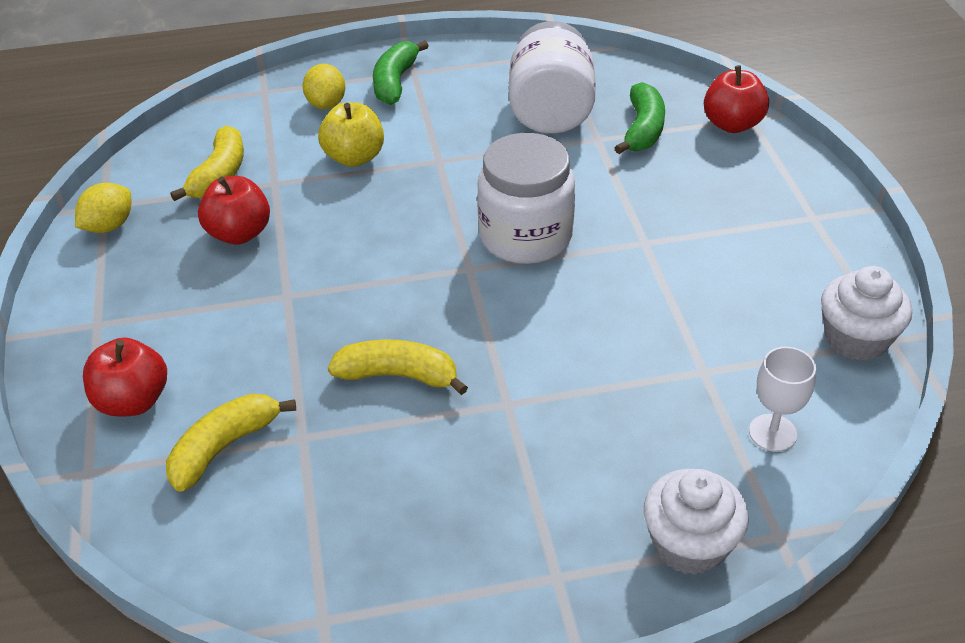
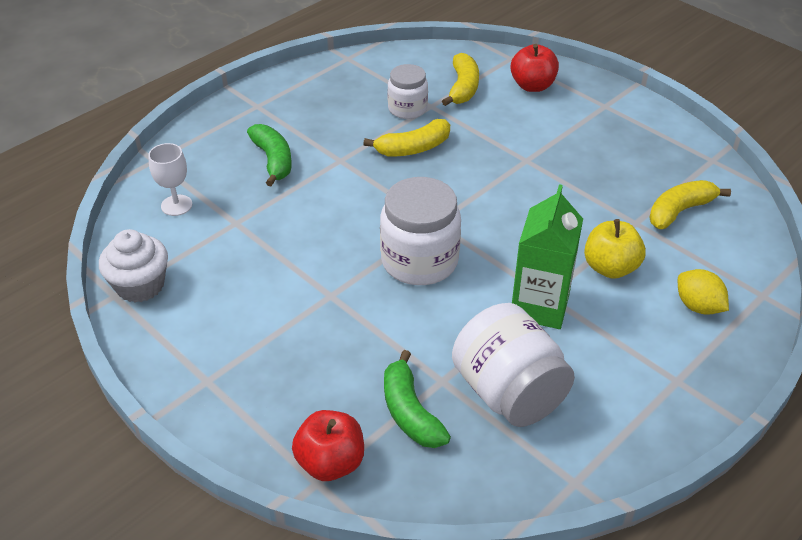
camera: 145 degrees right, 0 degrees up
(109, 226) = (687, 151): yellow lemon -> none
(219, 174) = (679, 211): yellow banana -> yellow banana turned 75 degrees clockwise
(239, 233) = (606, 180): red apple -> none
(340, 447) = (407, 109): none -> white jar
(395, 82) = (676, 359): green banana -> green banana (273, 160)
(455, 155) = (539, 306): none -> green carton
(689, 544) = (199, 140): white cupcake -> none

